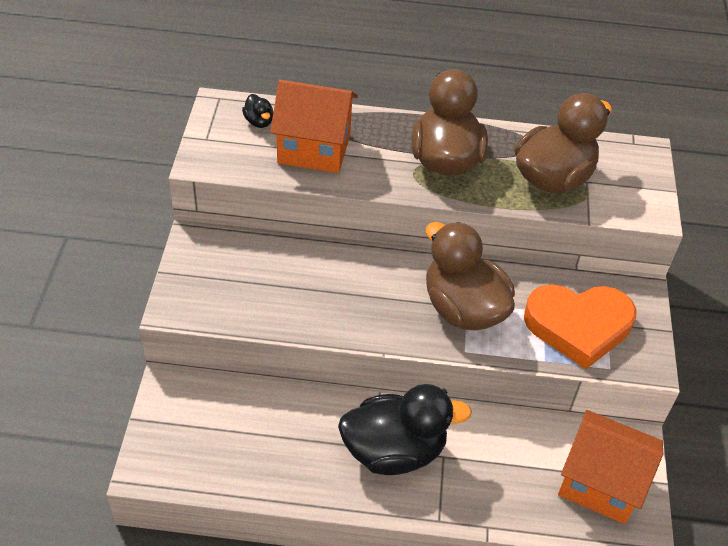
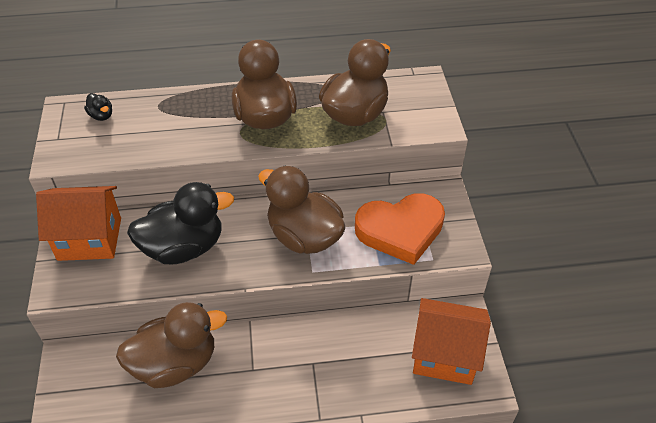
camera: 10 degrees left, 0 degrees up
(287, 421) = (175, 363): none -> brown duck
(314, 149) = (153, 129): orange house -> orange house (90, 239)
(394, 451) = (271, 368): black duck -> black duck (184, 247)

